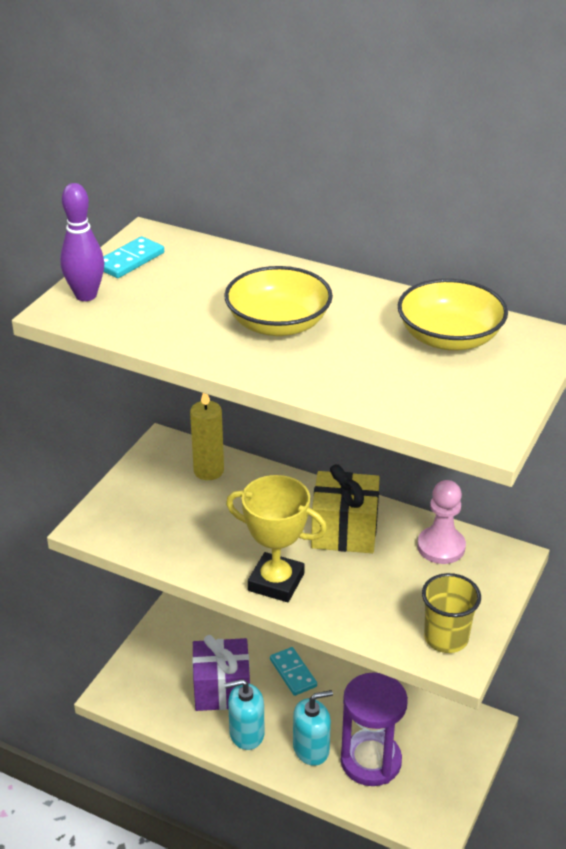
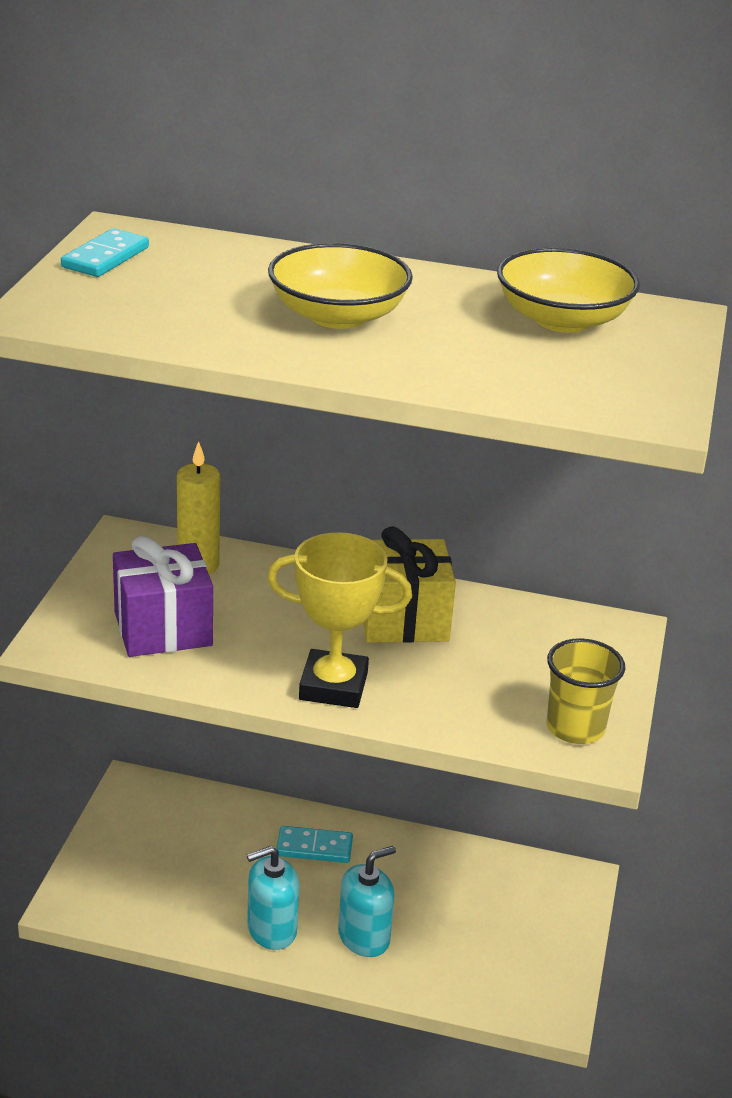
camera: 15 degrees left, 5 degrees down
(86, 295) = (62, 297): purple bowling pin -> none
(222, 689) = (223, 879): purple gift -> purple gift (163, 629)
(293, 673) = (314, 847): turquoise domino -> turquoise domino turned 45 degrees counterclockwise
(371, 761) = (447, 942): purple hourglass -> none
(441, 547) = (533, 626): pink pawn -> none

